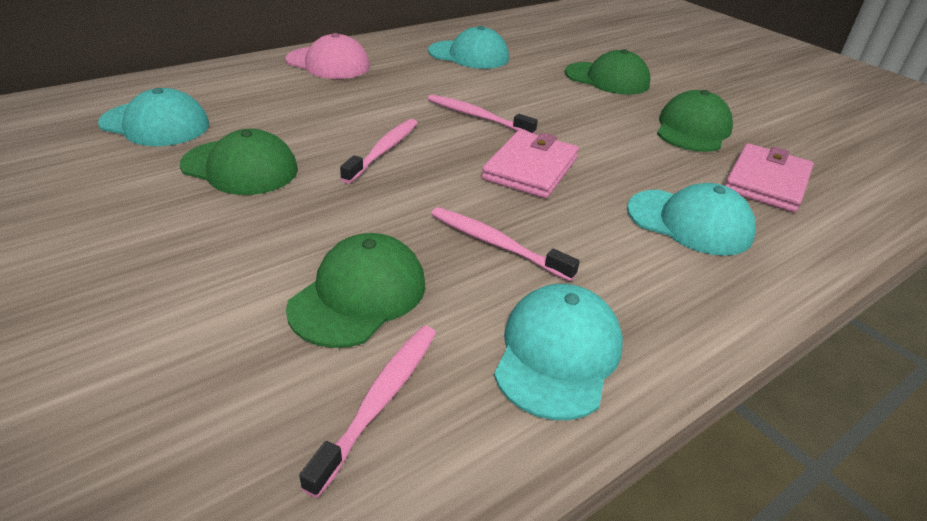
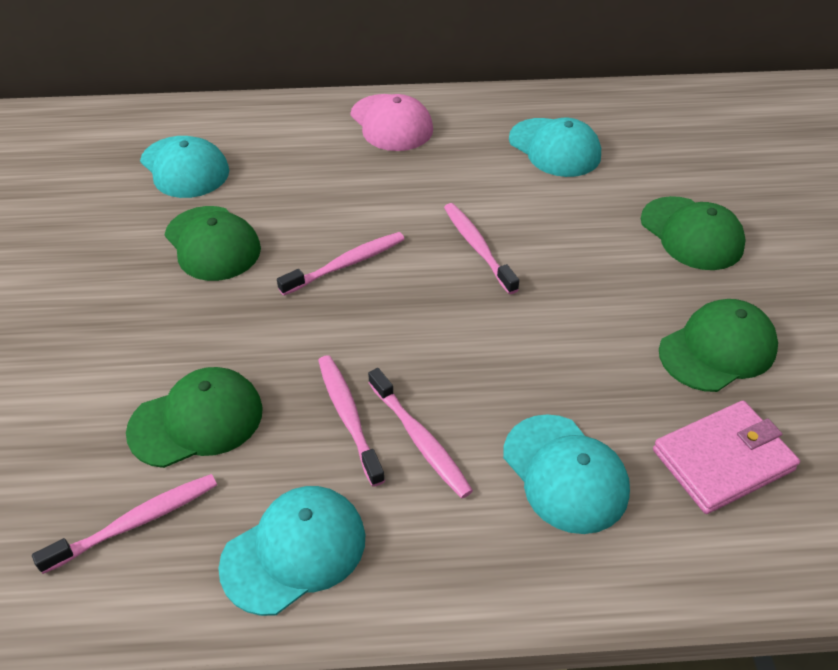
camera: 35 degrees right, 10 degrees up
(530, 169) = (466, 339): pink wallet -> none
(569, 239) = (420, 439): none -> pink toothbrush

